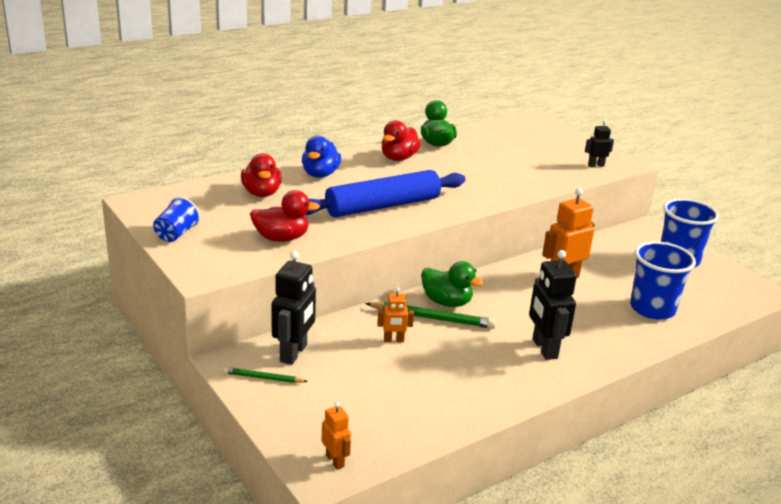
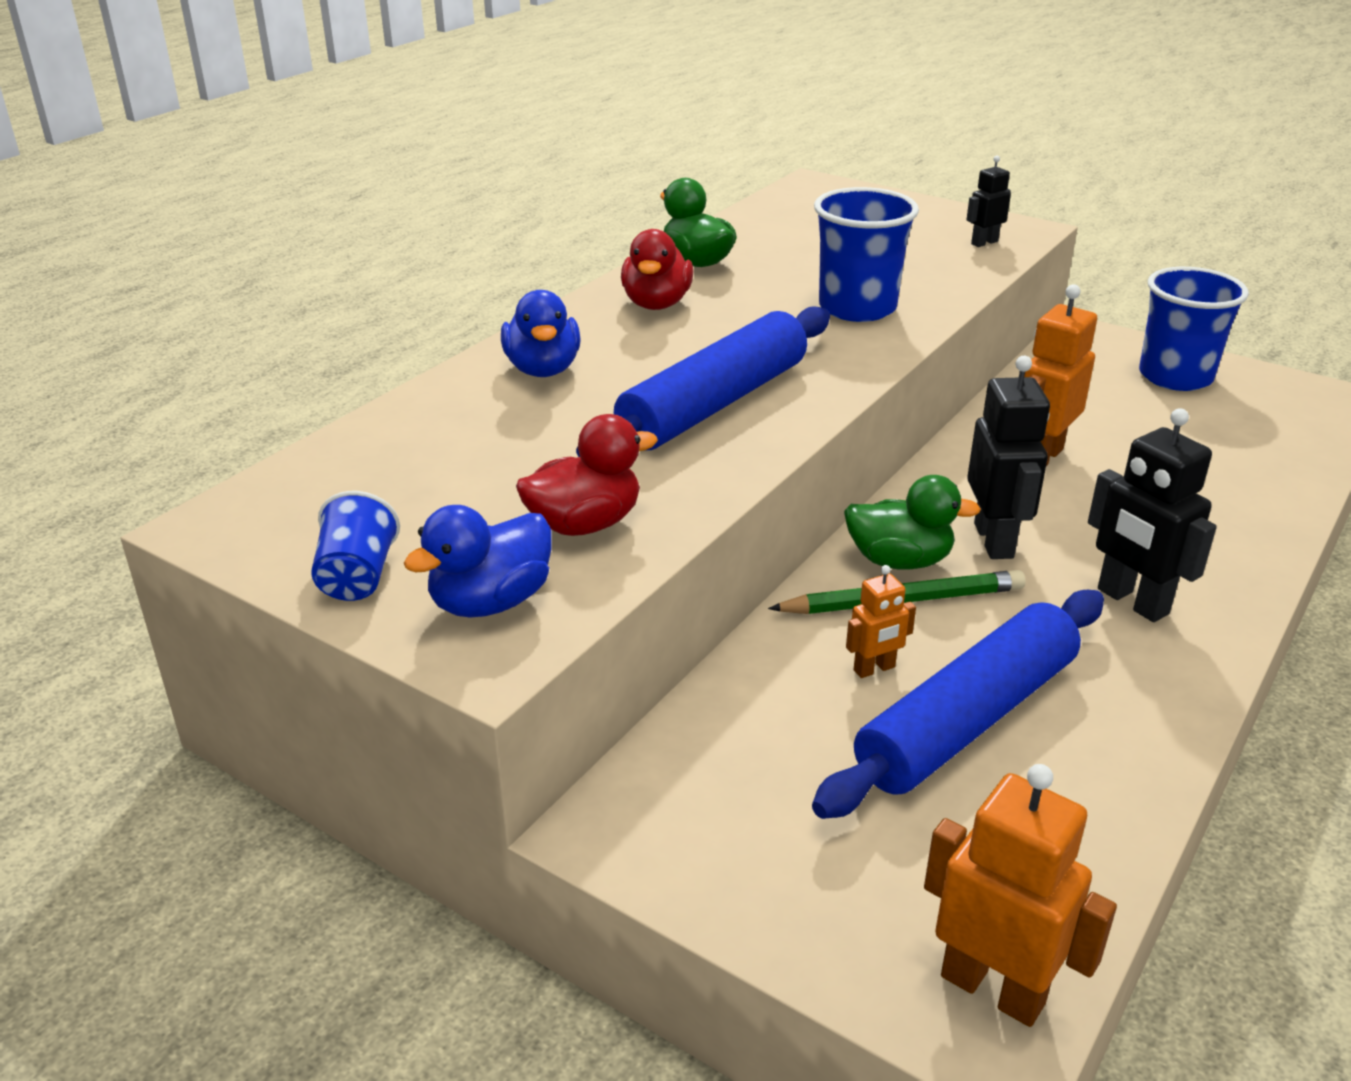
camera: 20 degrees left, 5 degrees up
(219, 256) = (491, 602): none -> blue duck
(261, 193) = (462, 437): red duck -> none
(263, 378) = (700, 842): green pencil -> none
(294, 353) = (716, 762): black robot -> black robot (994, 540)
(335, 461) = (993, 989): orange robot -> orange robot, size x1.84
(417, 370) = (967, 720): none -> blue rolling pin
(652, 309) = (1219, 474): blue cup -> blue cup (857, 308)

